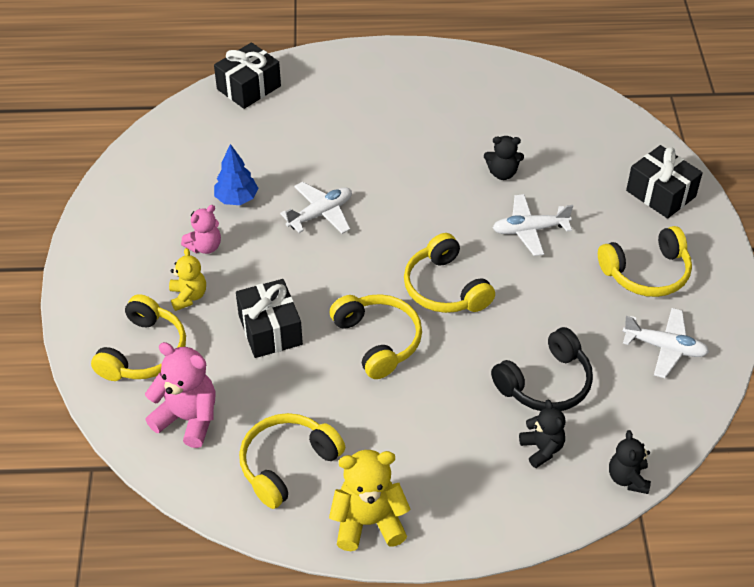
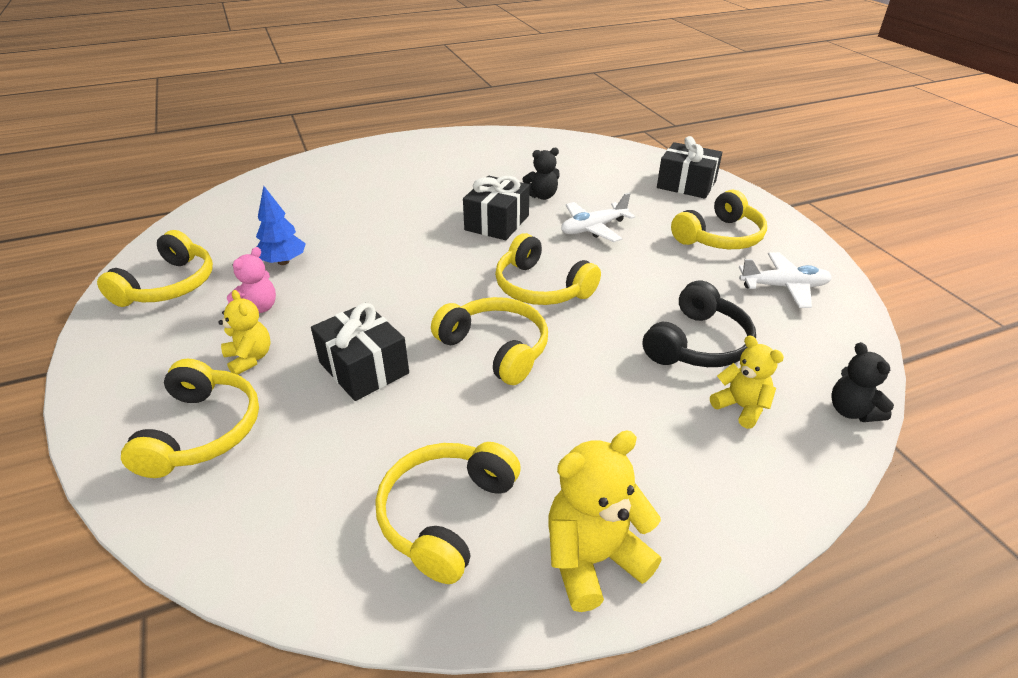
camera: 20 degrees left, 10 degrees down
(139, 202) = (168, 285): none -> yellow headphones
(188, 418) = (284, 496): pink teddy bear -> none
(249, 87) = (270, 182): black gift -> black gift (497, 223)
(320, 214) = (380, 256): white plane -> none
(542, 449) = (741, 407): black teddy bear -> yellow teddy bear

